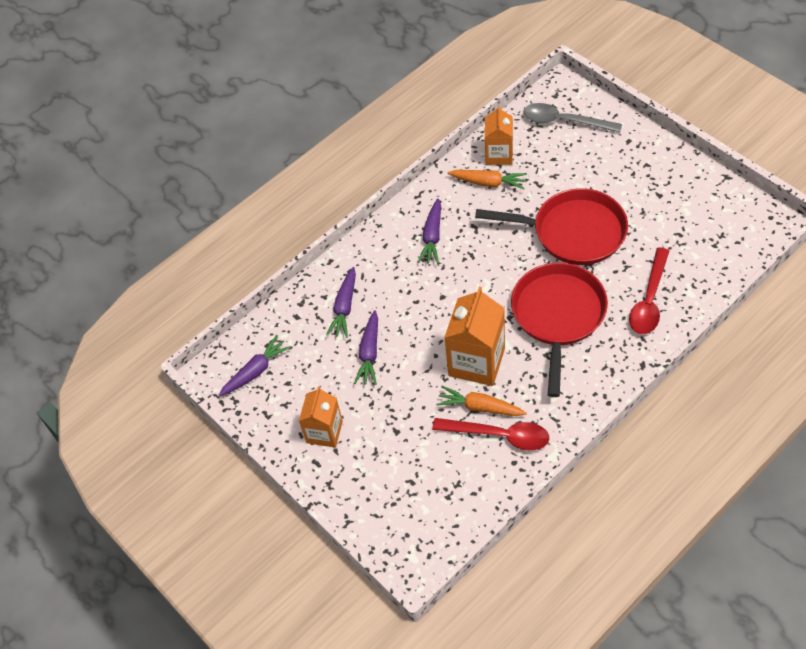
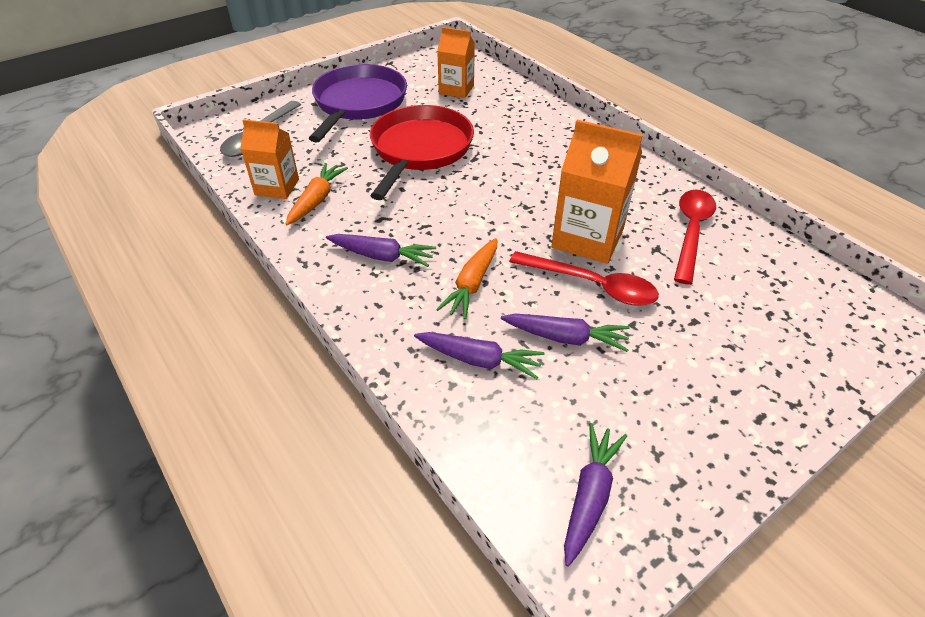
camera: 90 degrees left, 10 degrees down
(256, 371) = (589, 495): purple carrot -> purple carrot turned 60 degrees clockwise
(324, 432) = (704, 403): orange carton -> orange carton (456, 89)
(480, 407) = (653, 242): orange carrot -> orange carrot (472, 284)
(558, 316) = (531, 173): red pan -> none
(638, 172) = (358, 103): none -> purple pan
(649, 300) = (521, 118): red spoon -> red spoon (592, 285)

